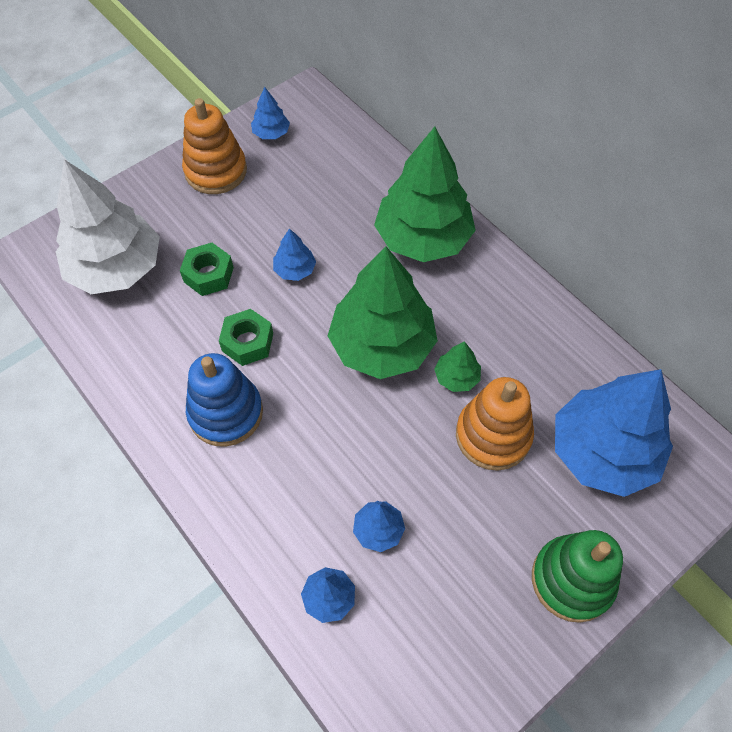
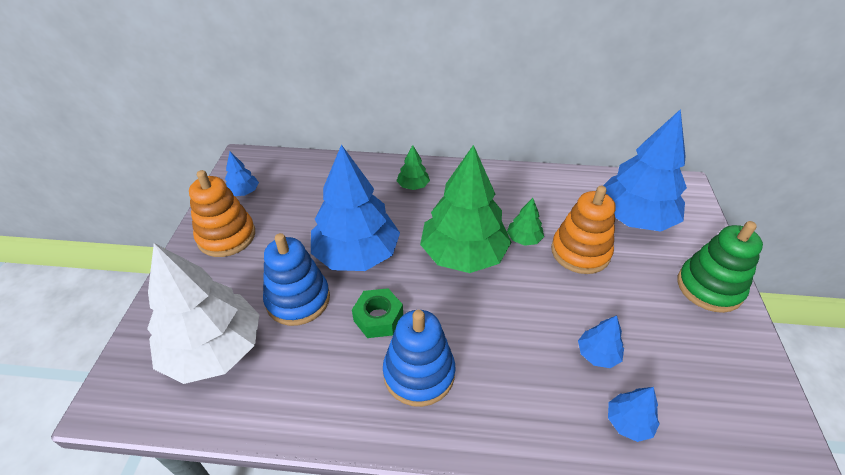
camera: 45 degrees left, 15 degrees down
(208, 275) = (298, 299): green nut -> blue stacking toy
(295, 270) = (356, 254): blue tree -> blue tree, size x2.33
(423, 238) = (413, 186): green tree -> green tree, size x0.43

